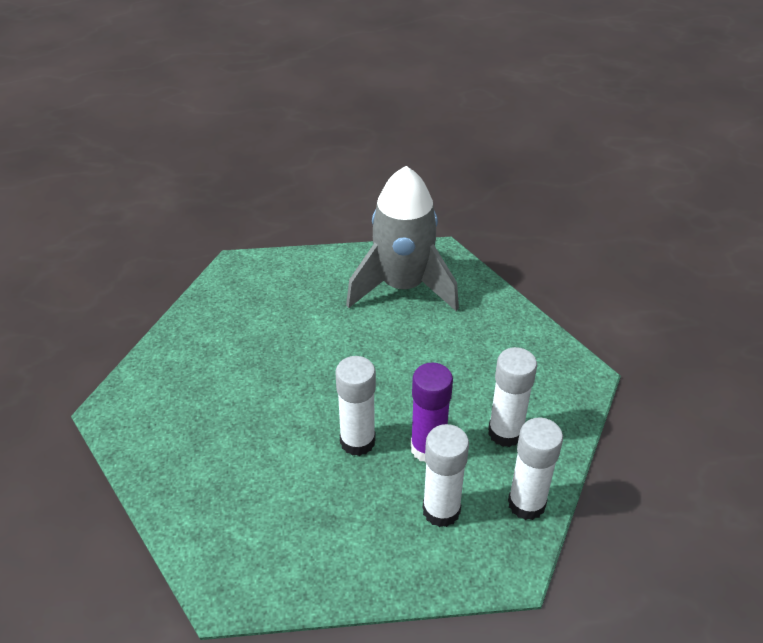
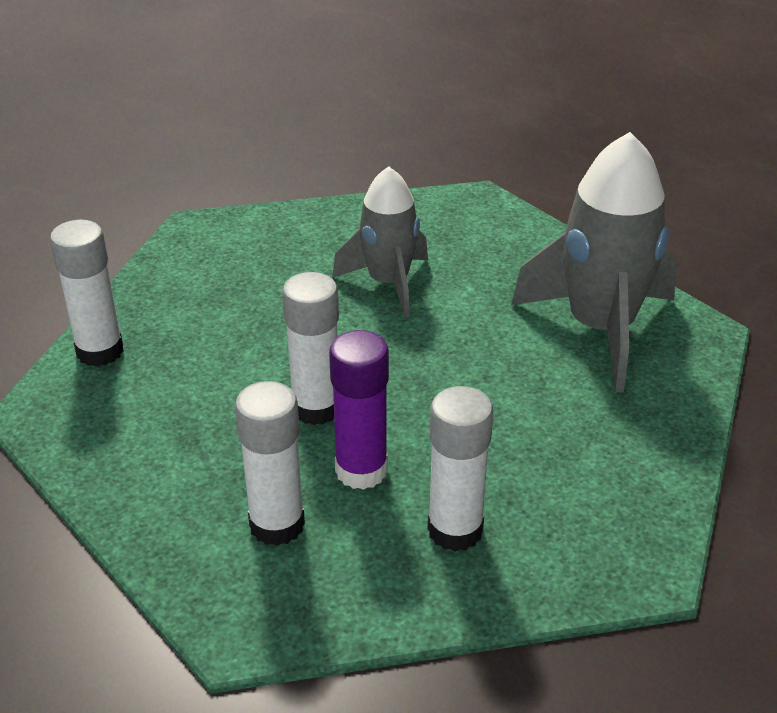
camera: 55 degrees right, 5 degrees down
(274, 347) = (388, 283): none -> grey rocket
(526, 504) = (356, 601): white glue stick -> white glue stick (100, 351)

